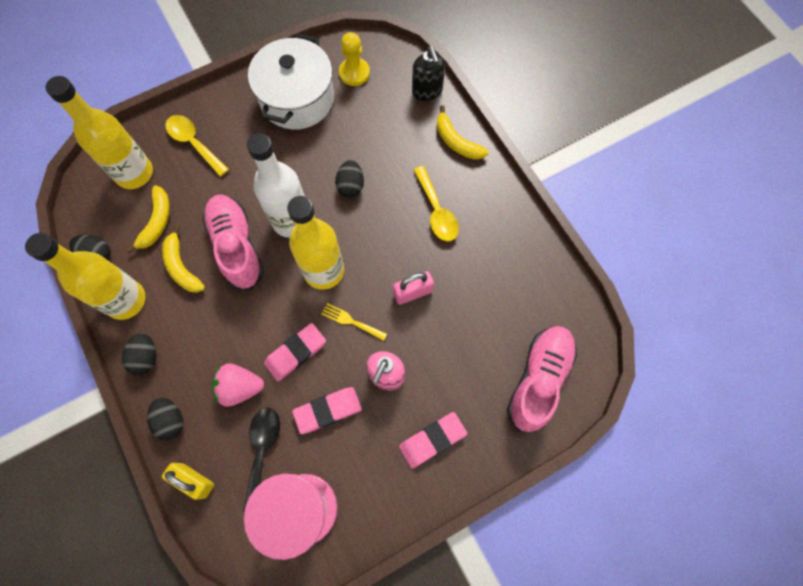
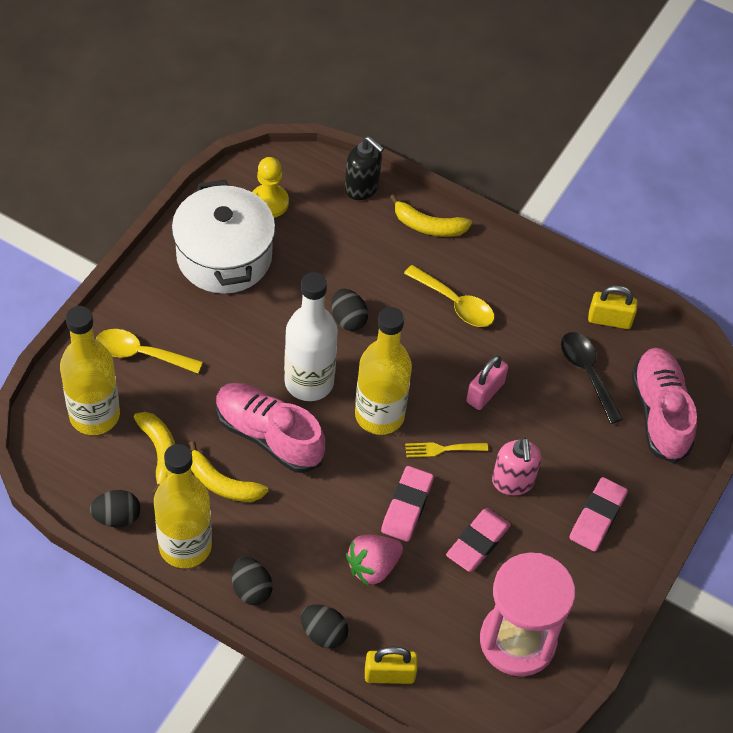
camera: 35 degrees left, 15 degrees down
(262, 451) = (439, 612): black spoon -> black spoon (587, 373)
(548, 282) = (609, 320): none -> yellow padlock

